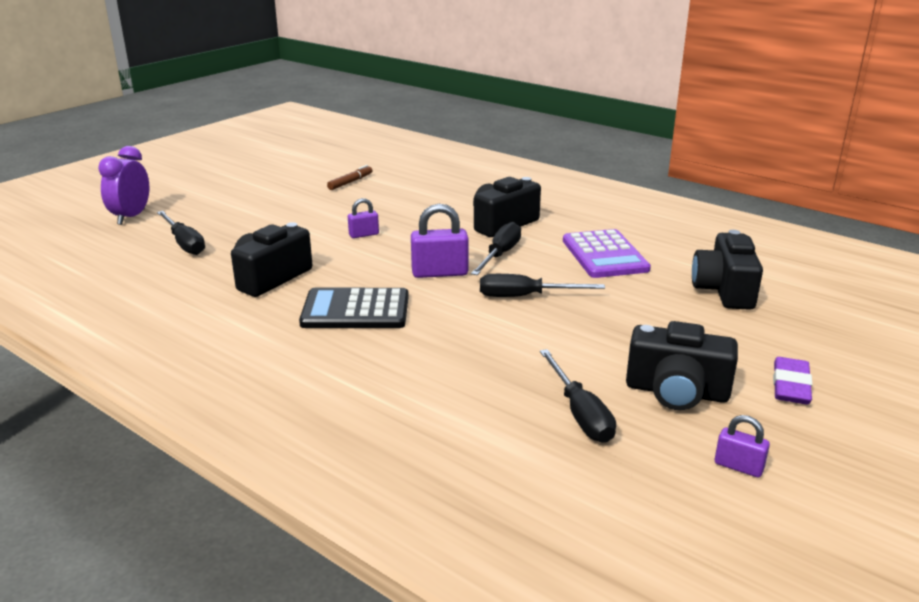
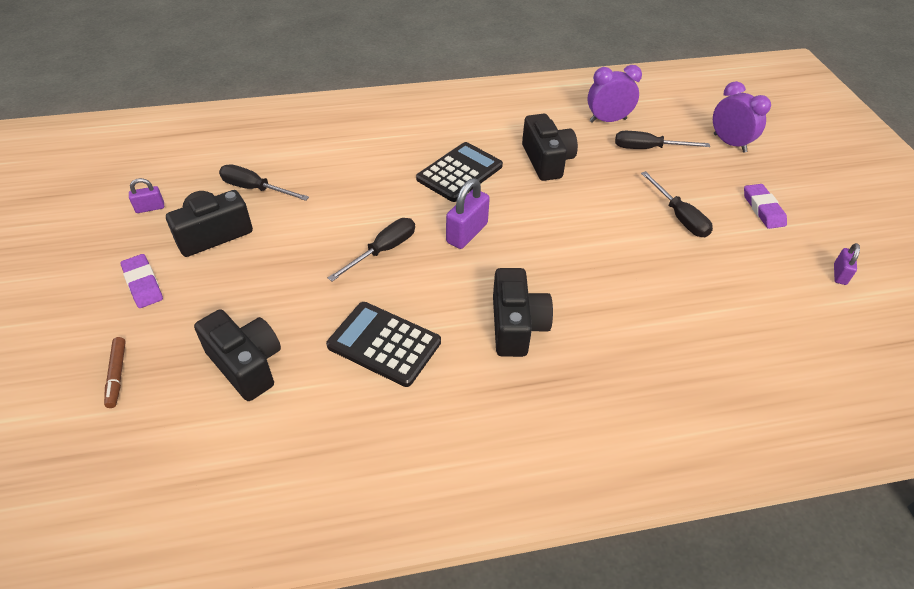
camera: 130 degrees right, 20 degrees up
(145, 274) = (608, 120): none -> purple clock
(231, 189) = (763, 209): none -> purple eraser
(350, 182) = (726, 288): brown marker -> brown marker (117, 375)
(364, 234) = (579, 233): purple padlock -> purple padlock (839, 274)
(500, 255) = (458, 282): black screwdriver -> black screwdriver (679, 217)
(604, 255) = (384, 344): purple calculator -> black calculator

